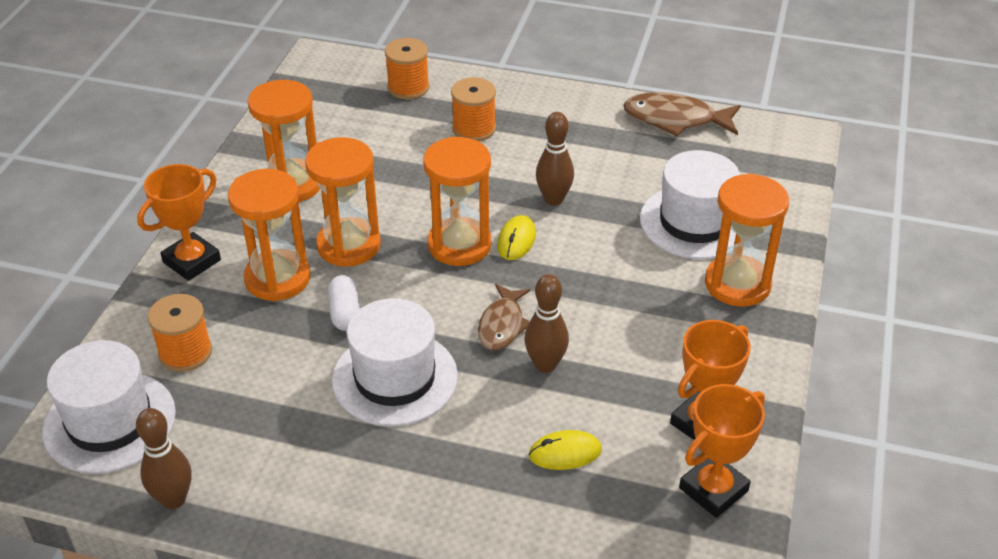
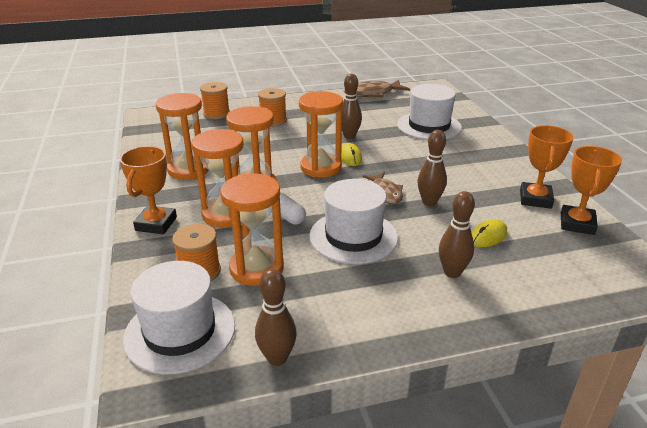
camera: 30 degrees left, 10 degrees down
(461, 484) = (452, 272): none -> brown bowling pin
(737, 284) = (478, 142): orange hourglass -> orange hourglass (257, 268)

